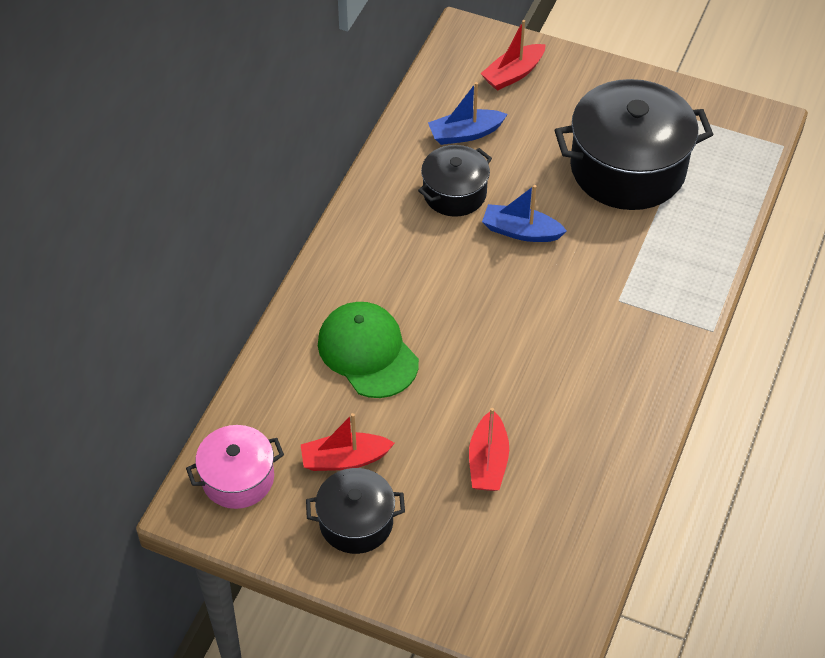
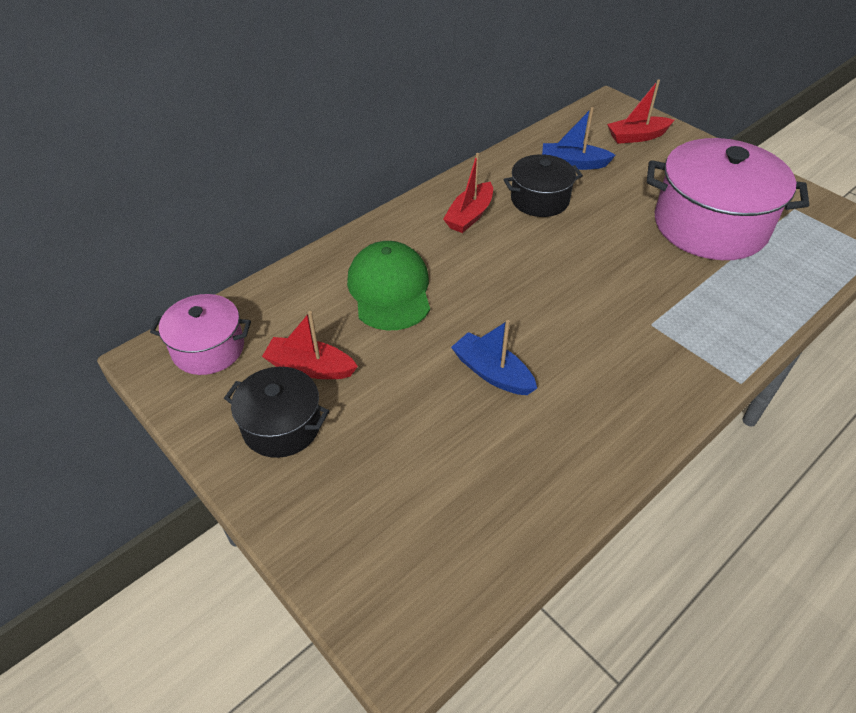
camera: 25 degrees right, 5 degrees down
(488, 461) = (442, 419): red boat -> red boat (469, 215)
(521, 231) = (584, 243): blue boat -> blue boat (492, 373)
(627, 168) = (710, 225): black pot -> pink pot

